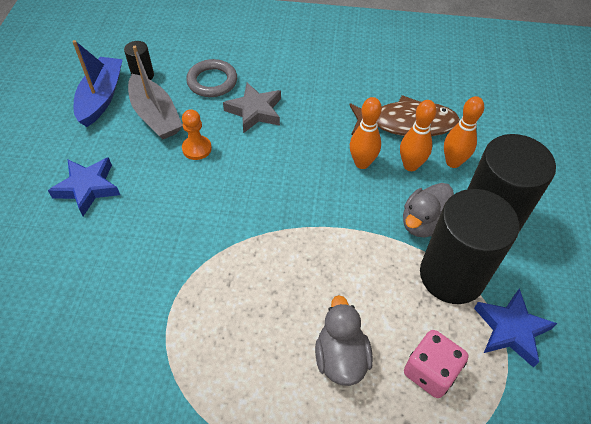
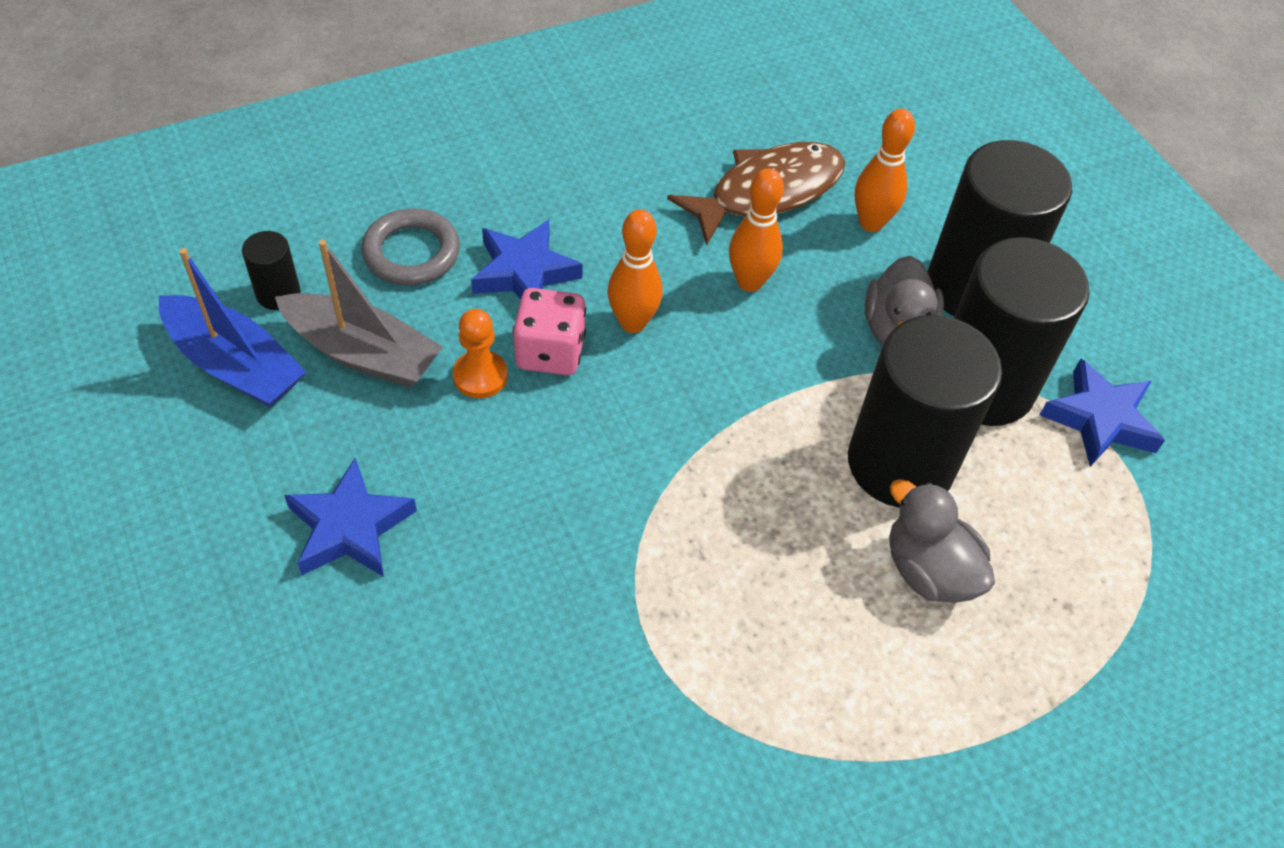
camera: 35 degrees left, 0 degrees up
(101, 97) = (235, 365): blue boat -> blue boat turned 150 degrees clockwise
(255, 111) = (524, 272): grey star -> blue star
(370, 292) = (900, 463): none -> black cylinder
(410, 165) = (819, 254): orange bowling pin -> orange bowling pin (632, 322)
(430, 371) = (1047, 526): pink dice -> pink dice (550, 352)

